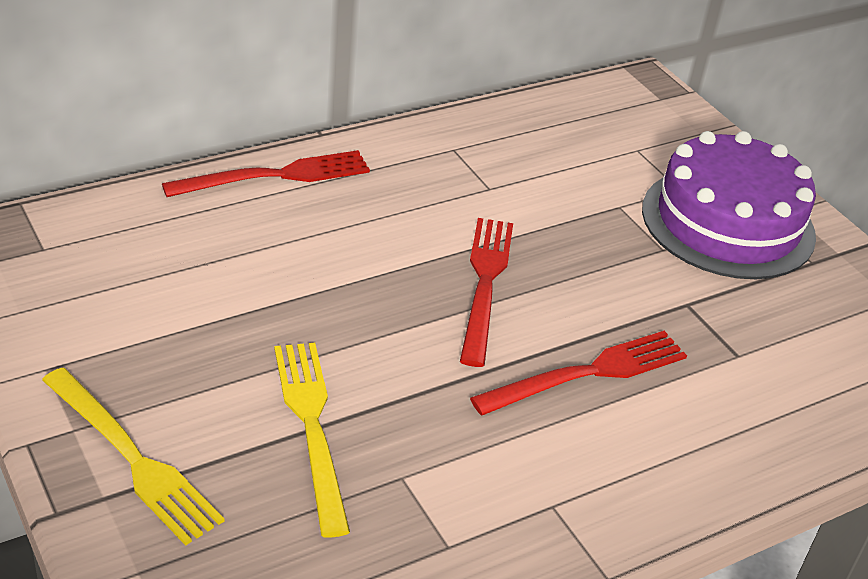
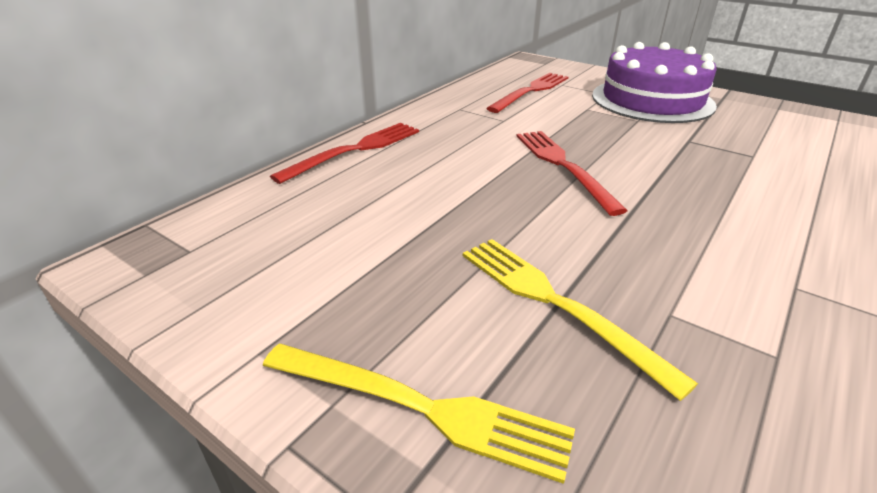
camera: 20 degrees left, 5 degrees down
(588, 373) = (692, 193): red fork -> red fork (531, 91)

